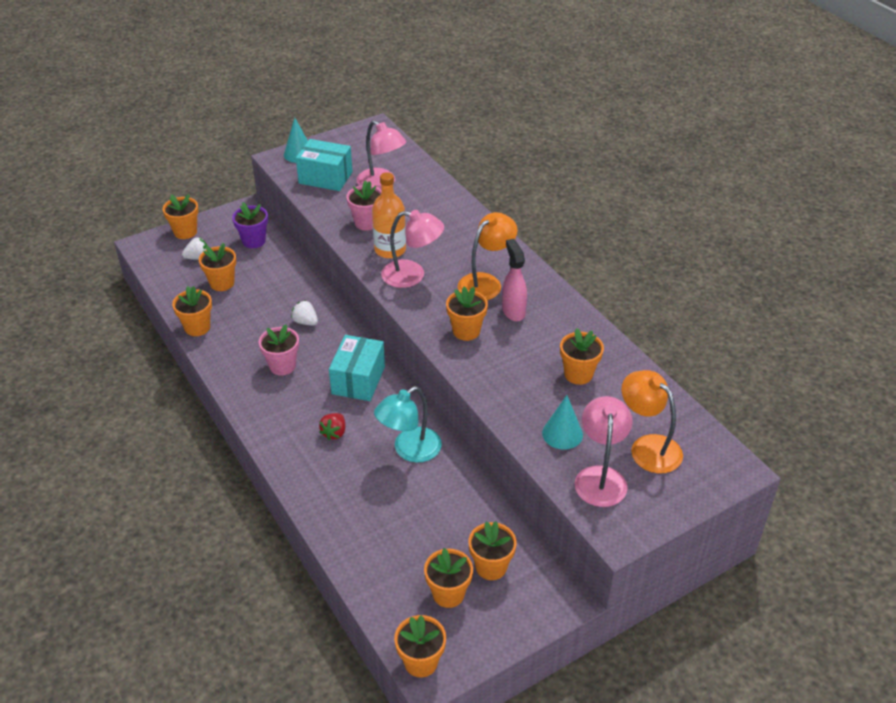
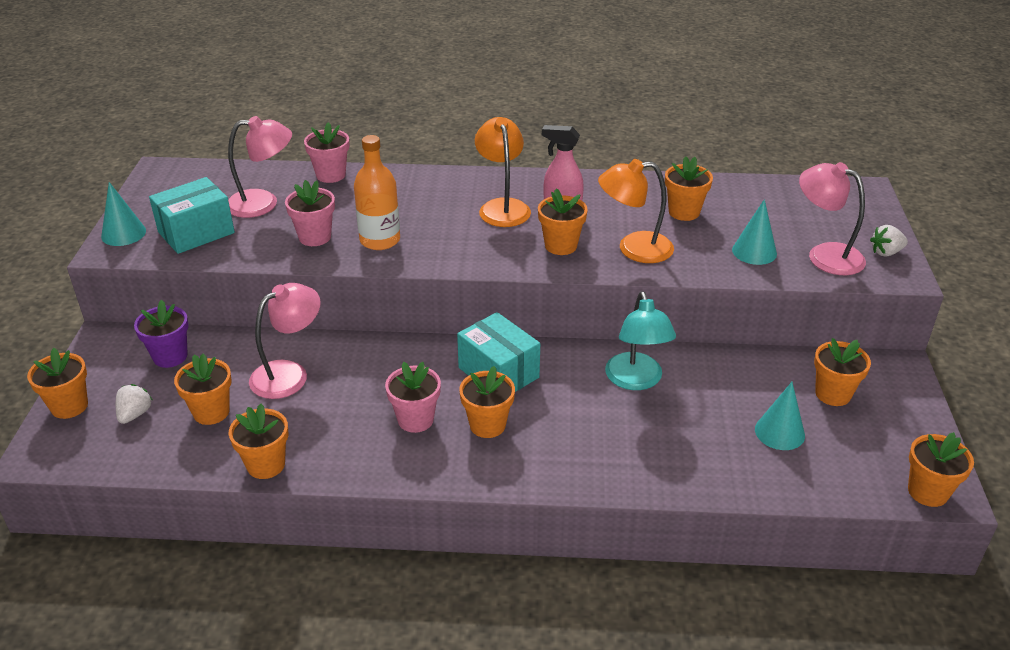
camera: 55 degrees left, 5 degrees down
(305, 322) = (363, 373): white strawberry -> white strawberry (886, 252)
(334, 433) = (562, 423): red strawberry -> none
(412, 275) = (438, 243): pink lamp -> pink lamp (289, 374)
(418, 550) = (779, 432): none -> turquoise cone
(442, 192) = (331, 175): none -> pink flower pot
(448, 594) = (850, 436): orange flower pot -> orange flower pot (487, 425)
(648, 447) = (806, 217): orange lamp -> orange lamp (634, 248)

